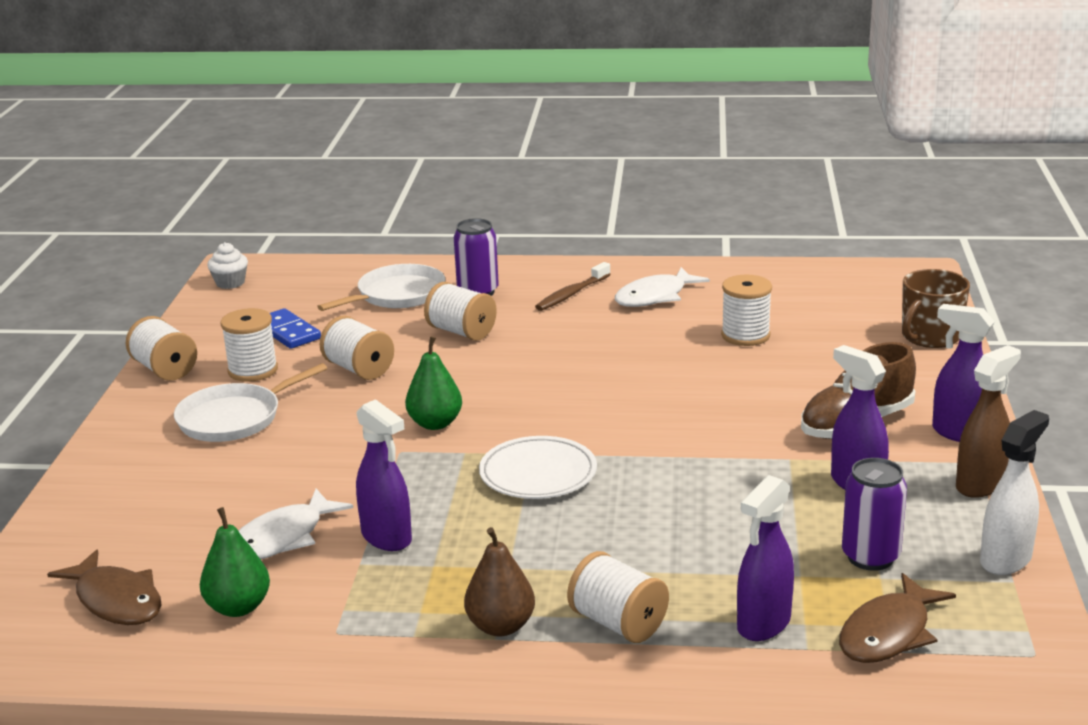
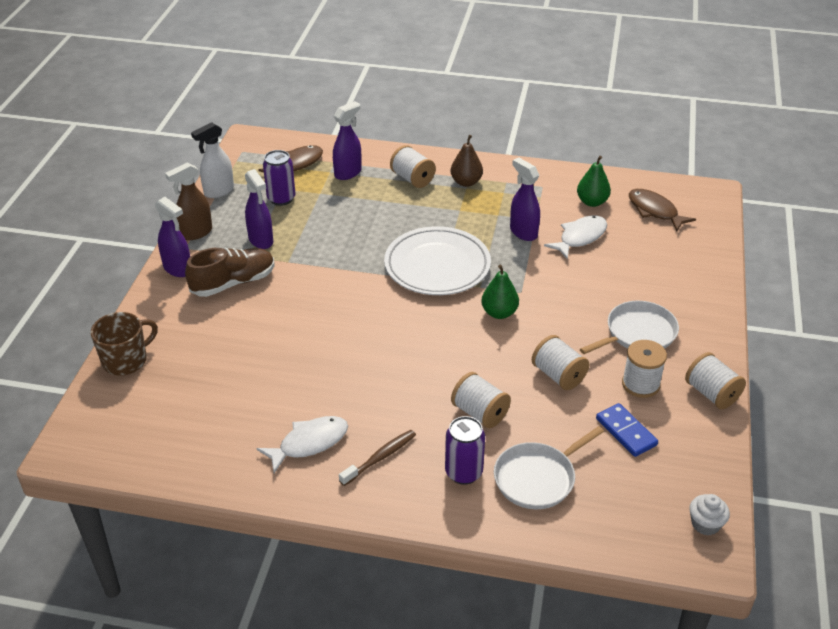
camera: 175 degrees left, 15 degrees up
(538, 473) = (437, 265): white plate -> white plate, size x1.52
(745, 335) = (258, 379): white spool -> none

